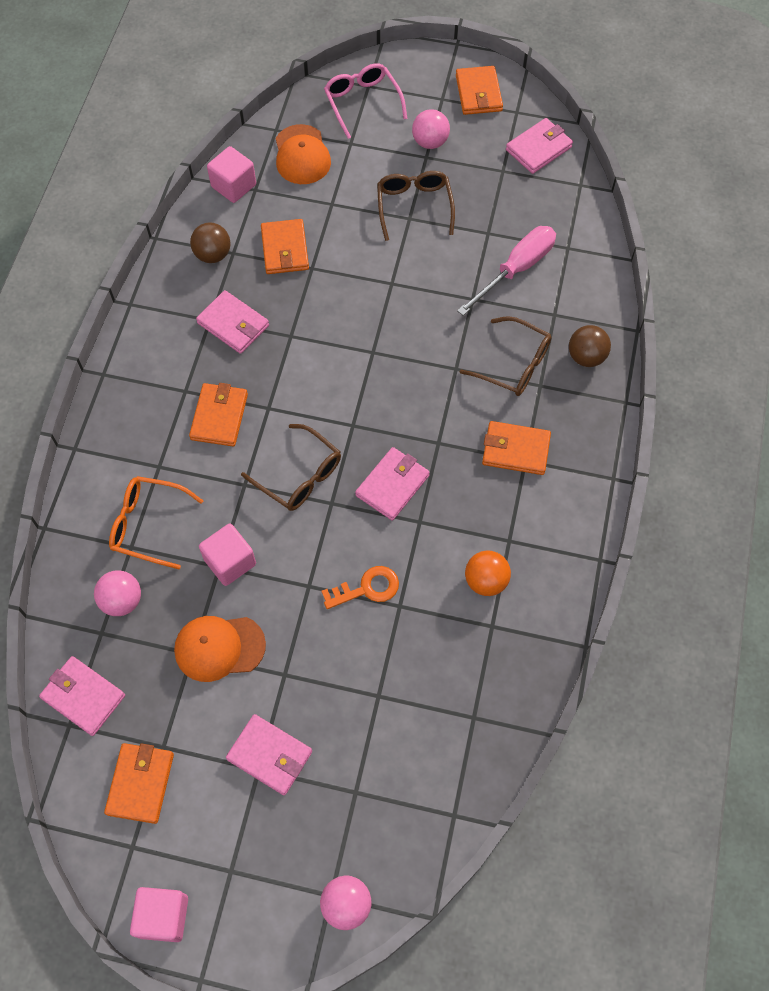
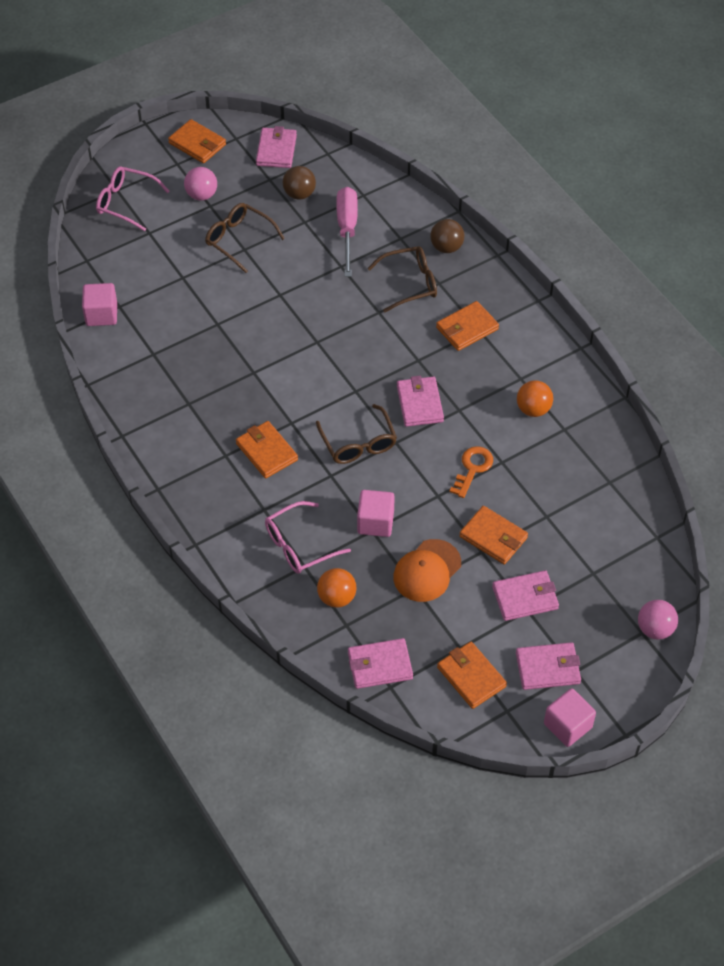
camera: 45 degrees left, 10 degrees down
(122, 600) = (337, 597): pink ball -> orange ball
(148, 525) = (299, 545): orange glasses -> pink glasses
(213, 254) = (141, 365): brown ball -> brown ball (299, 194)
(233, 324) = (207, 394): pink wallet -> pink wallet (547, 668)
(285, 249) = (185, 326): orange wallet -> orange wallet (493, 537)
(299, 476) = (358, 443): brown glasses -> brown glasses turned 75 degrees clockwise
(302, 155) = (125, 263): orange cap -> none

